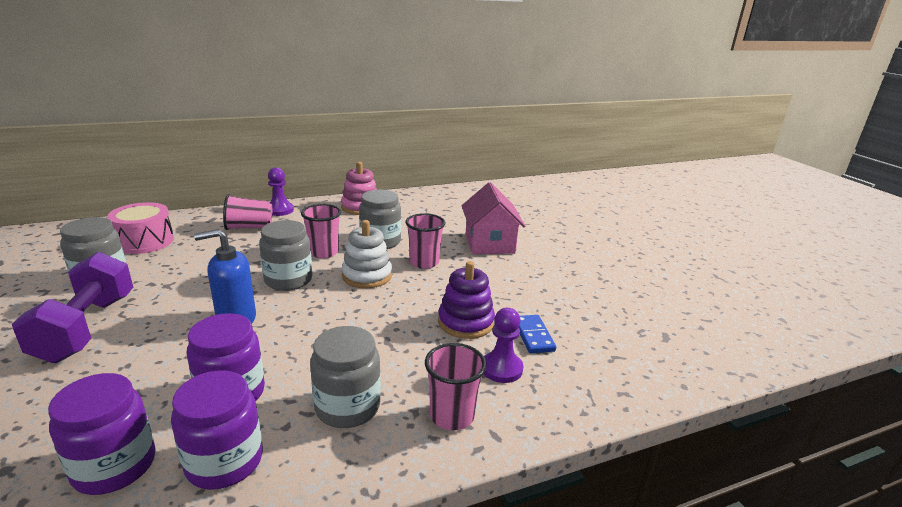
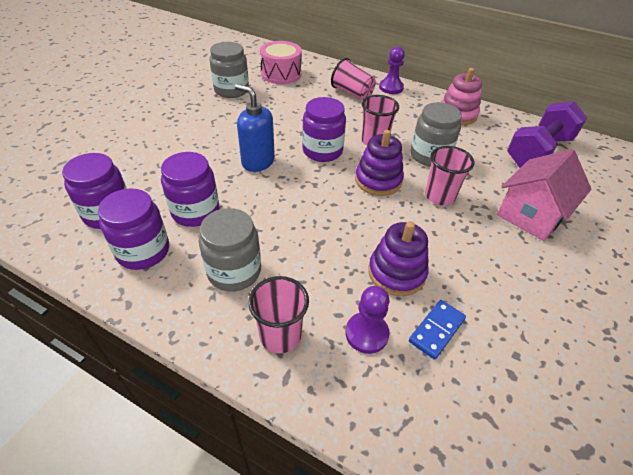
camera: 50 degrees right, 20 degrees up
(86, 328) = (190, 120): purple dumbbell -> purple dumbbell (538, 151)
(288, 280) = (322, 151): grey jar -> purple jar
(367, 276) = (378, 180): white stacking toy -> purple stacking toy

